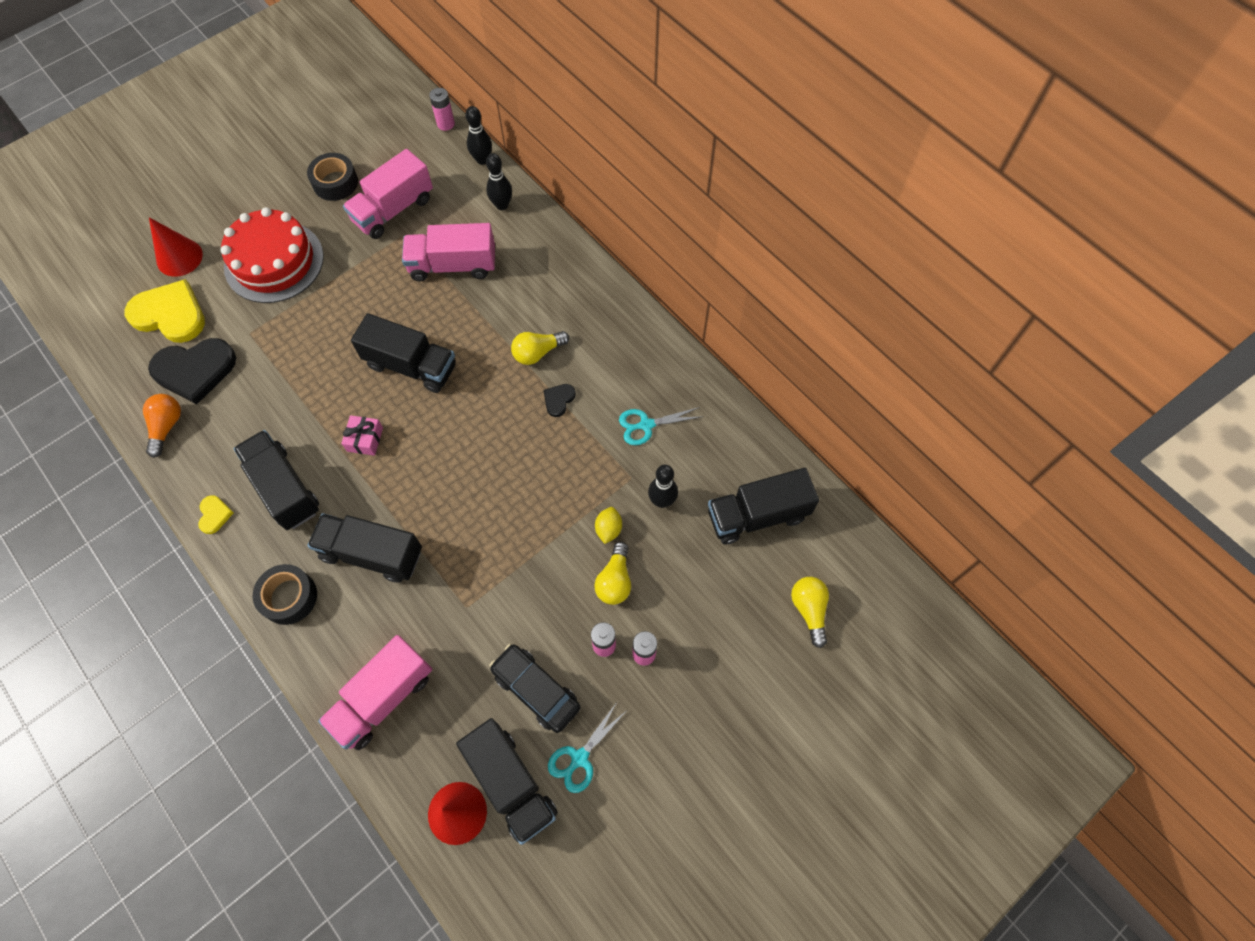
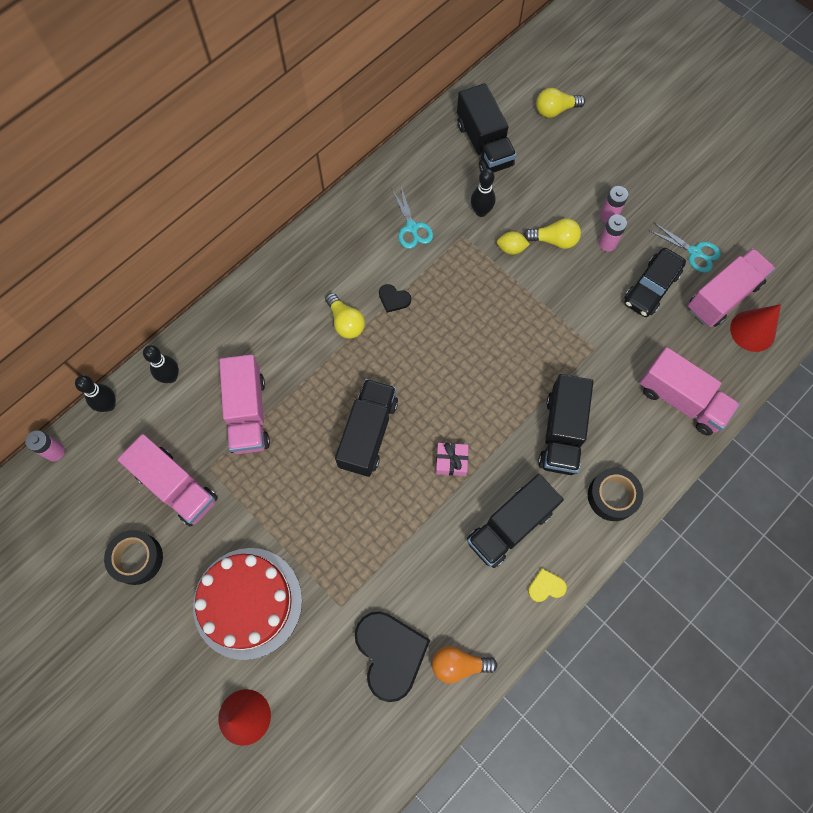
camera: 95 degrees left, 5 degrees up
(170, 314) = (322, 704): yellow heart -> none
(511, 783) = (723, 296): black truck -> pink truck

